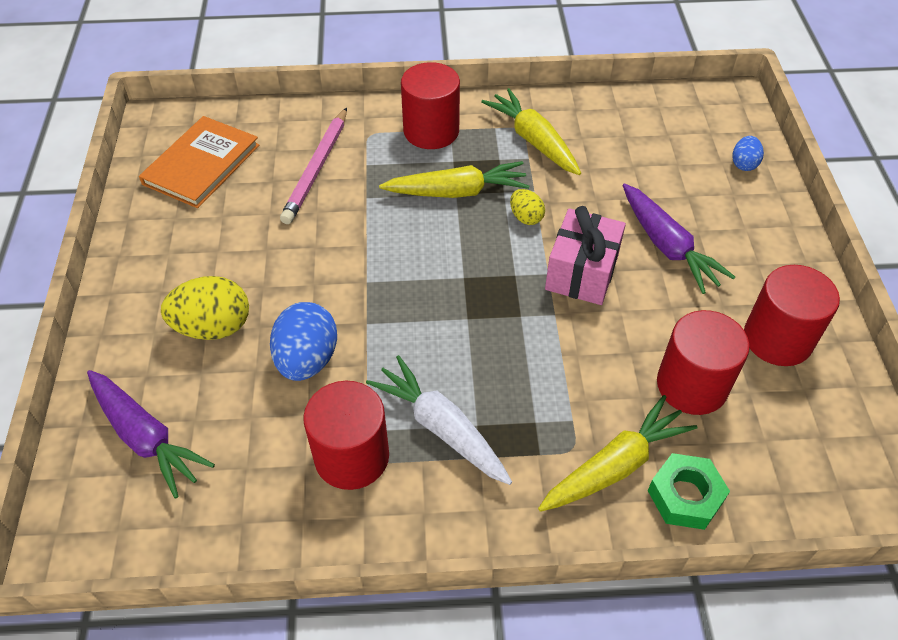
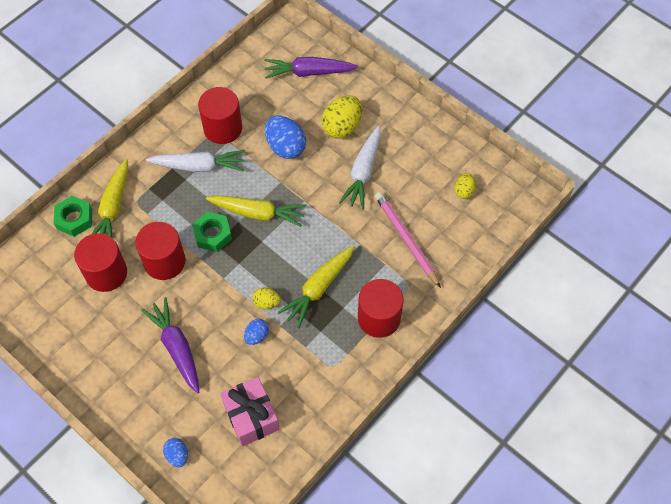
camera: 135 degrees right, 10 degrees up
(201, 164) = (464, 191): orange book -> yellow egg
(265, 259) = (363, 172): none -> white carrot
(513, 327) = (212, 234): none -> green nut
(533, 140) = (315, 363): yellow carrot -> yellow carrot (258, 213)
(568, 198) = (257, 336): none -> blue egg
(582, 272) = (207, 292): pink gift -> pink gift (251, 417)
(667, 246) = (176, 348): purple carrot -> purple carrot turned 45 degrees clockwise
(777, 339) = (81, 334): red cylinder -> red cylinder (164, 261)

